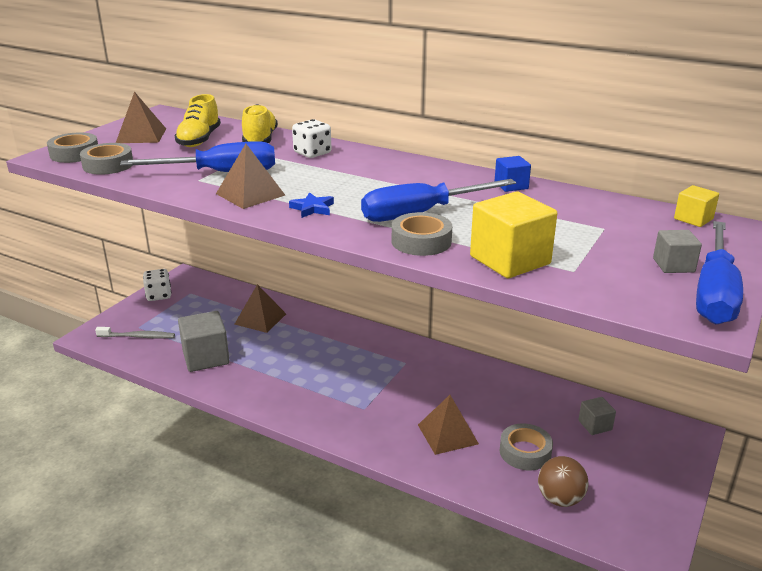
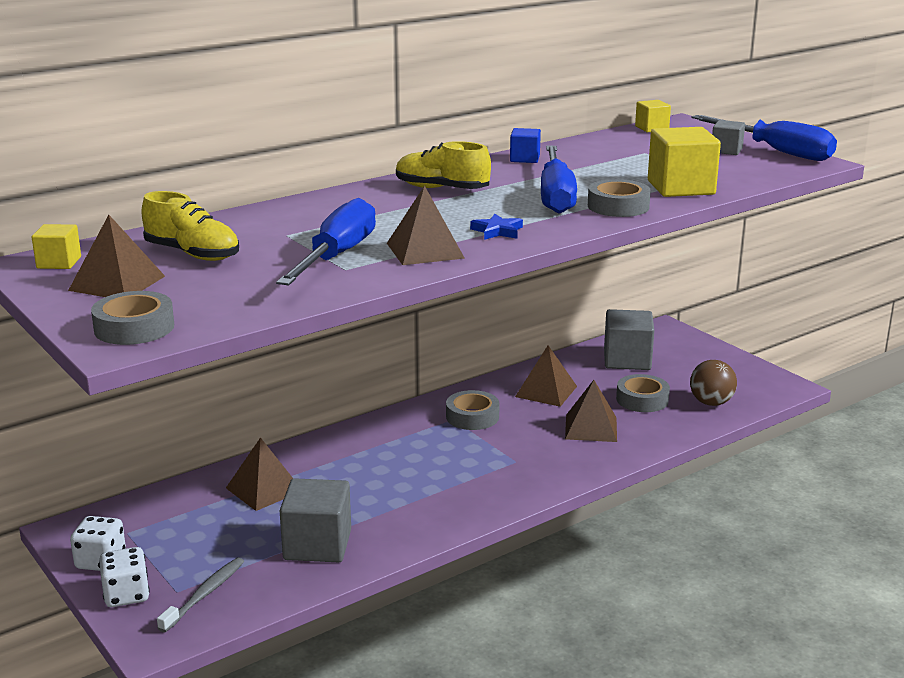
camera: 65 degrees left, 5 degrees down
(108, 165) = (218, 310): grey tape -> grey tape (472, 417)
(166, 118) = (59, 263): none -> yellow cube
(260, 140) = (244, 226): yellow shoe -> yellow shoe (441, 189)
(312, 153) = (330, 210): white dice -> white dice (126, 595)
(490, 394) = (546, 391): none -> brown pyramid
(595, 425) = (627, 360): grey cube -> grey cube, size x1.85

